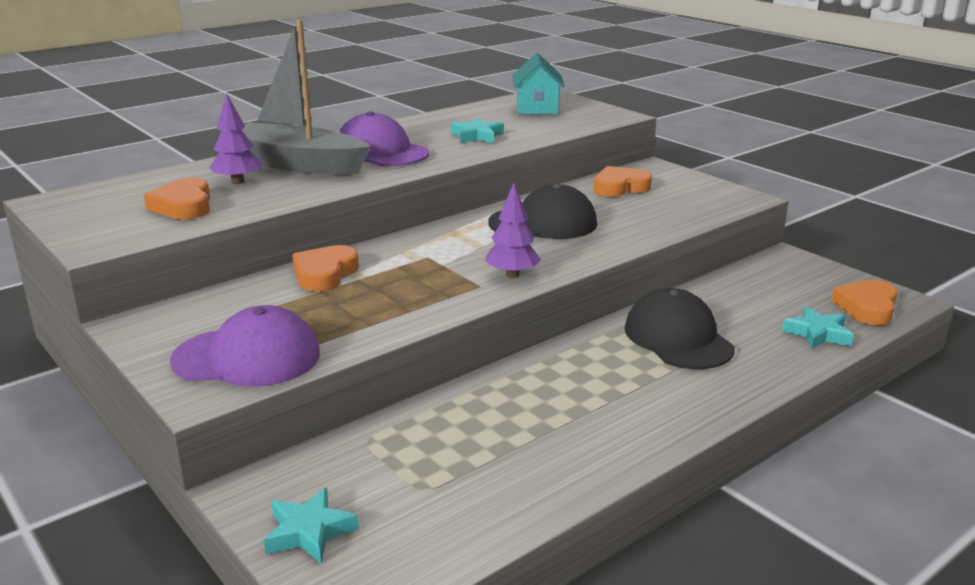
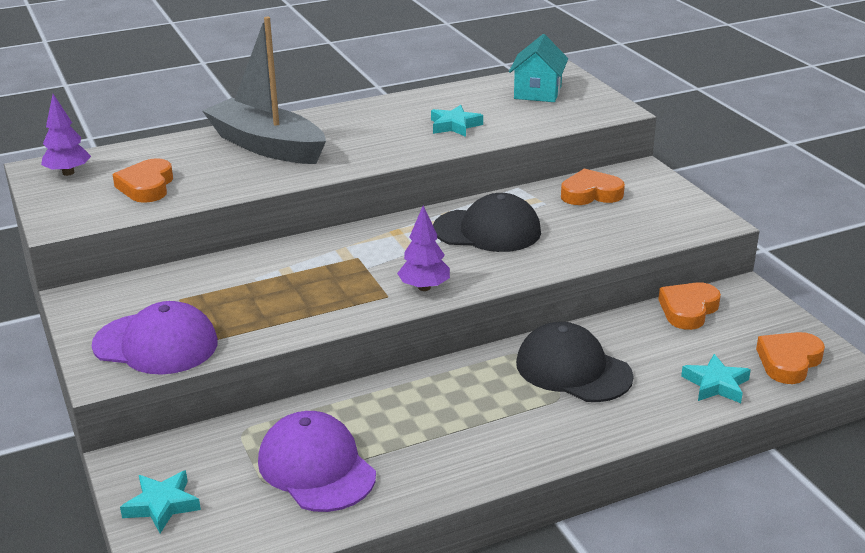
camera: 15 degrees right, 5 degrees up
(238, 182) = (205, 162): purple tree -> purple tree (68, 173)
(324, 274) = (257, 265): orange heart -> orange heart (688, 310)
(381, 152) = (351, 138): purple cap -> purple cap (316, 467)
(678, 338) = (573, 369): black cap -> black cap turned 45 degrees counterclockwise

